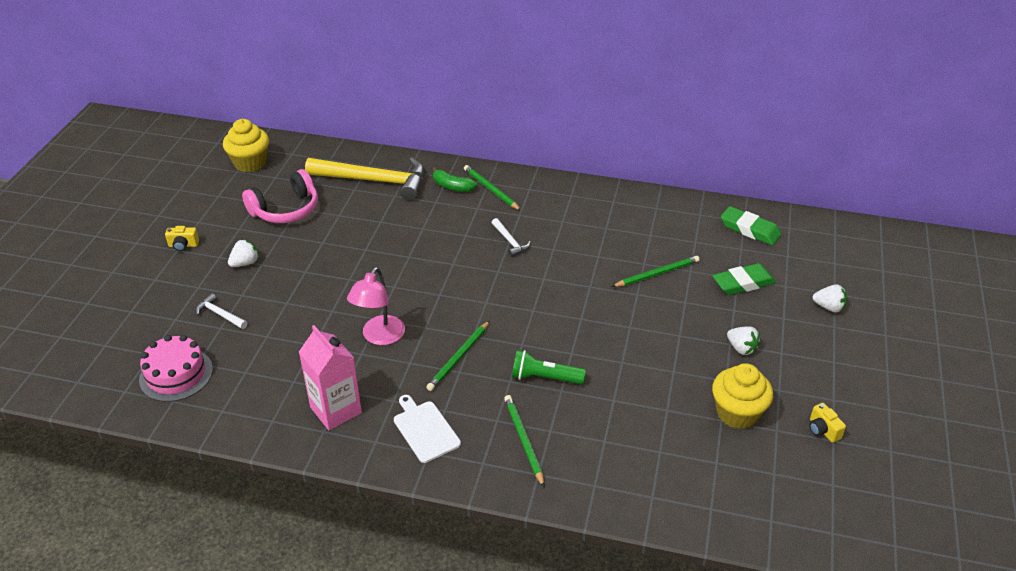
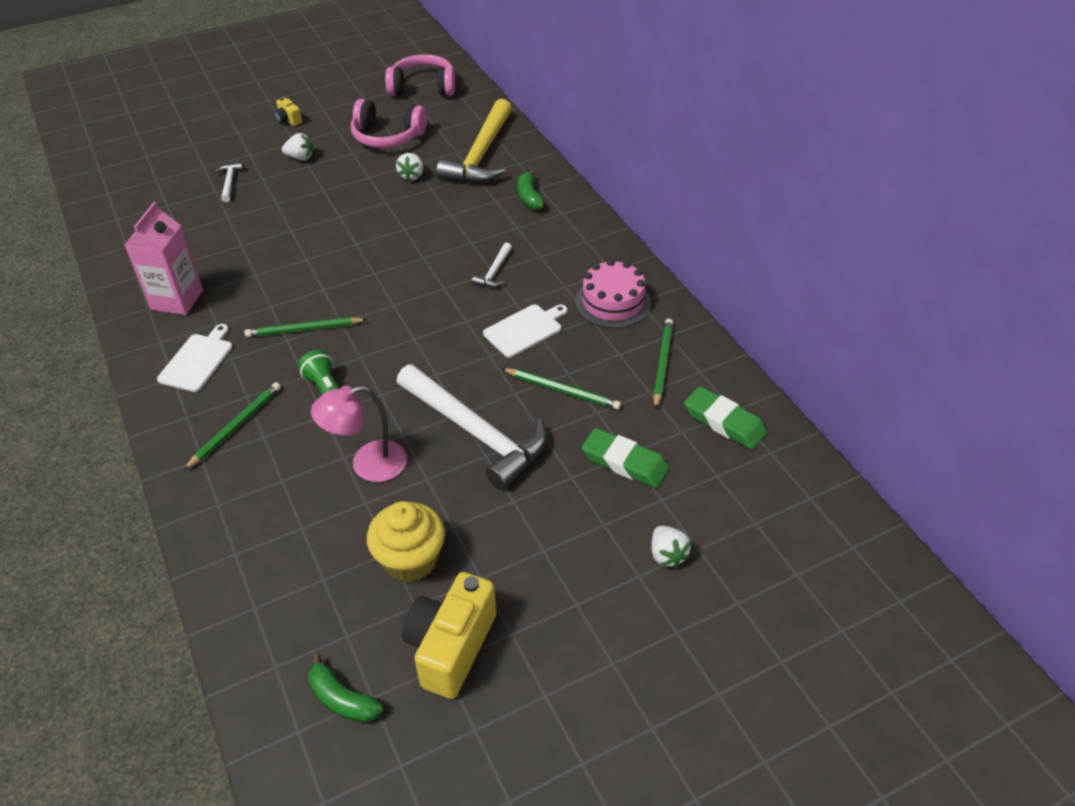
camera: 50 degrees right, 5 degrees up
(176, 374) = (145, 203): pink cake -> pink cake (613, 302)
(250, 163) = (423, 87): yellow cupcake -> pink headphones
(374, 181) = (481, 155): yellow hammer -> yellow hammer turned 45 degrees clockwise
(379, 337) = (285, 272): pink lamp -> pink lamp (368, 465)
(491, 189) = (554, 220): green pencil -> green pencil (662, 364)
(583, 259) = (525, 329): none -> white cutting board
(655, 329) = (475, 433): none -> white hammer
(741, 348) = (515, 513): white strawberry -> white strawberry (411, 176)
(749, 229) = (724, 422): green eraser -> green eraser turned 45 degrees counterclockwise
(822, 430) = (451, 647): yellow camera -> yellow camera, size x2.19
(824, 499) = (342, 699): none -> green banana

